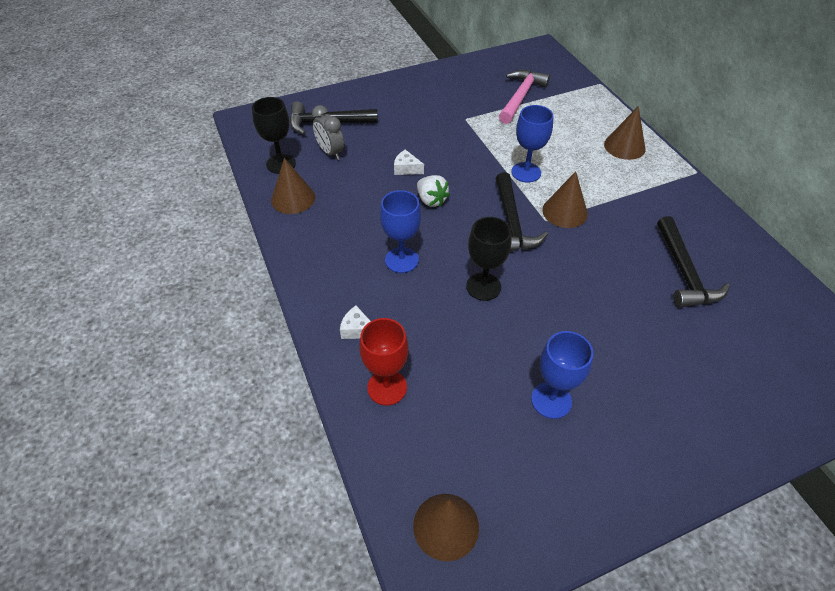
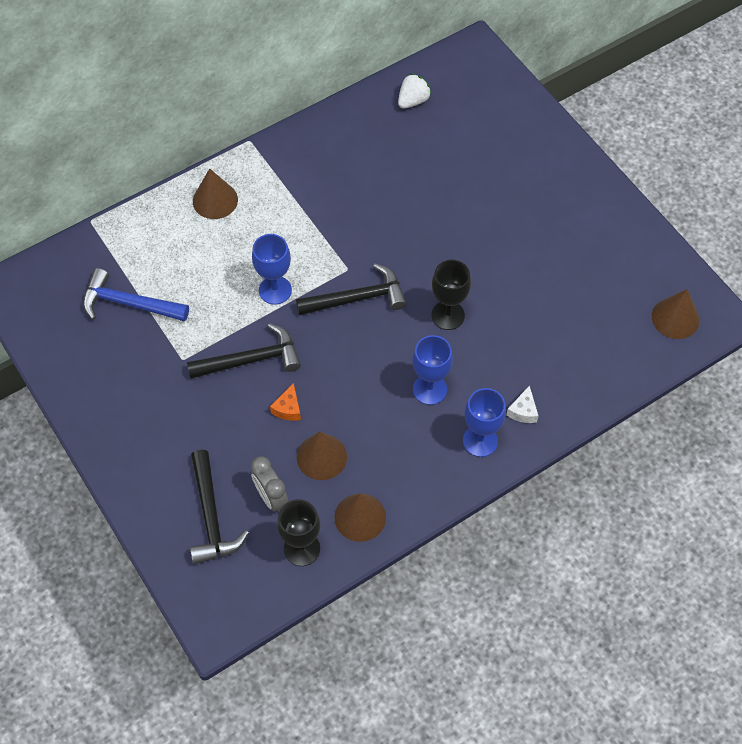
camera: 100 degrees left, 10 degrees up
(330, 152) = (271, 497): grey clock -> grey clock turned 105 degrees clockwise
(387, 387) = (576, 375): red goblet -> none
(406, 169) = (288, 408): white cheese -> orange cheese
(431, 200) = (337, 375): white strawberry -> white strawberry (413, 101)
(520, 97) = (129, 303): pink hammer -> blue hammer
(551, 400) = (554, 258): blue goblet -> blue goblet (480, 441)
(565, 212) = (331, 253): brown cone -> brown cone (321, 457)
(684, 272) = (394, 162): black hammer -> black hammer (251, 360)

